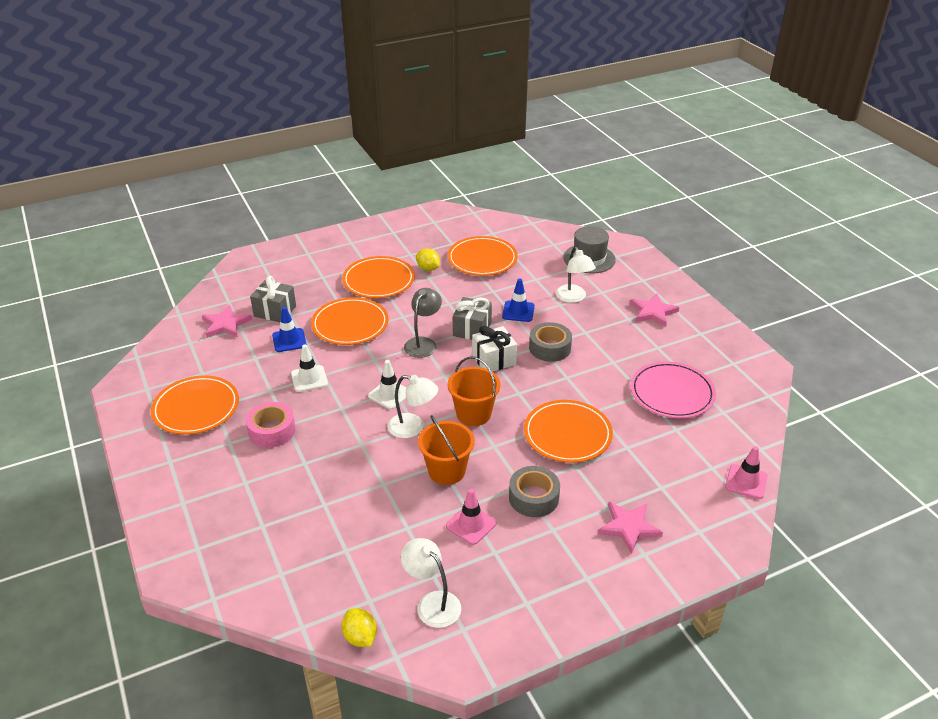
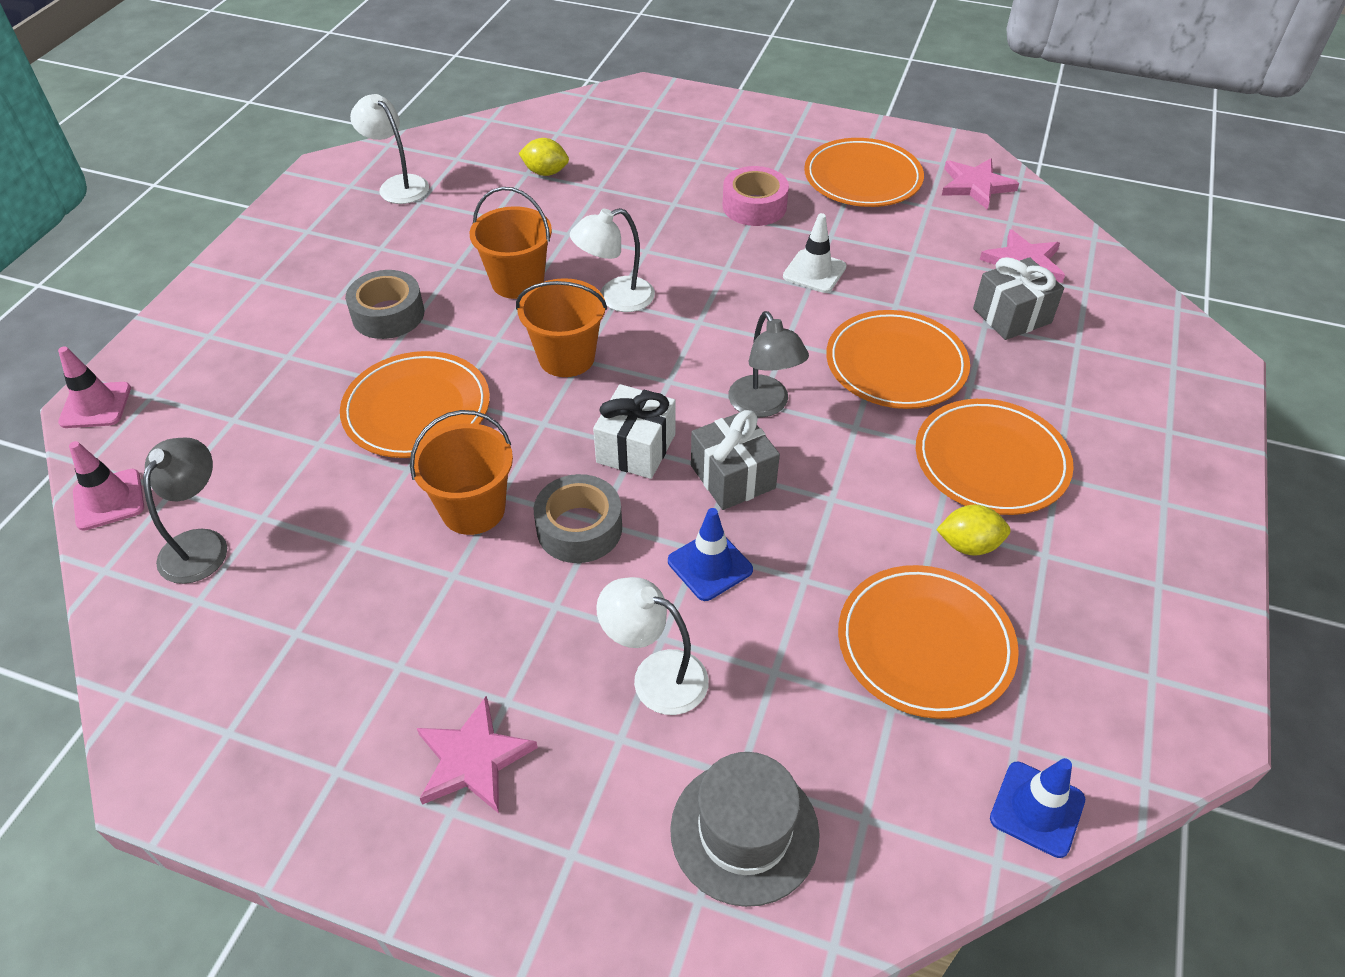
camera: 135 degrees right, 10 degrees up
(289, 340) = (921, 295): blue traffic cone -> blue traffic cone (1037, 809)
(360, 637) = (434, 138): yellow lemon -> yellow lemon (545, 172)
(389, 394) = (698, 314): white traffic cone -> none
(432, 603) = (398, 185): white lamp -> white lamp turned 135 degrees counterclockwise
(471, 524) = (431, 254): pink traffic cone -> pink traffic cone (95, 405)
(583, 378) = (473, 509): none -> orange bucket
(629, 527) = (245, 350): pink star -> pink star (975, 186)
(672, 393) = (308, 579): pink plate -> none
(710, 434) = (201, 544): none -> grey lamp

